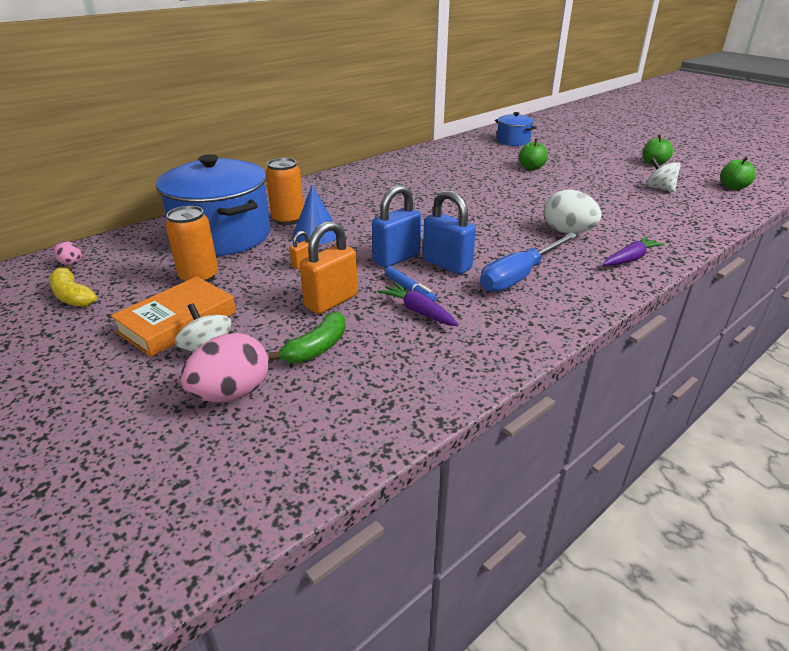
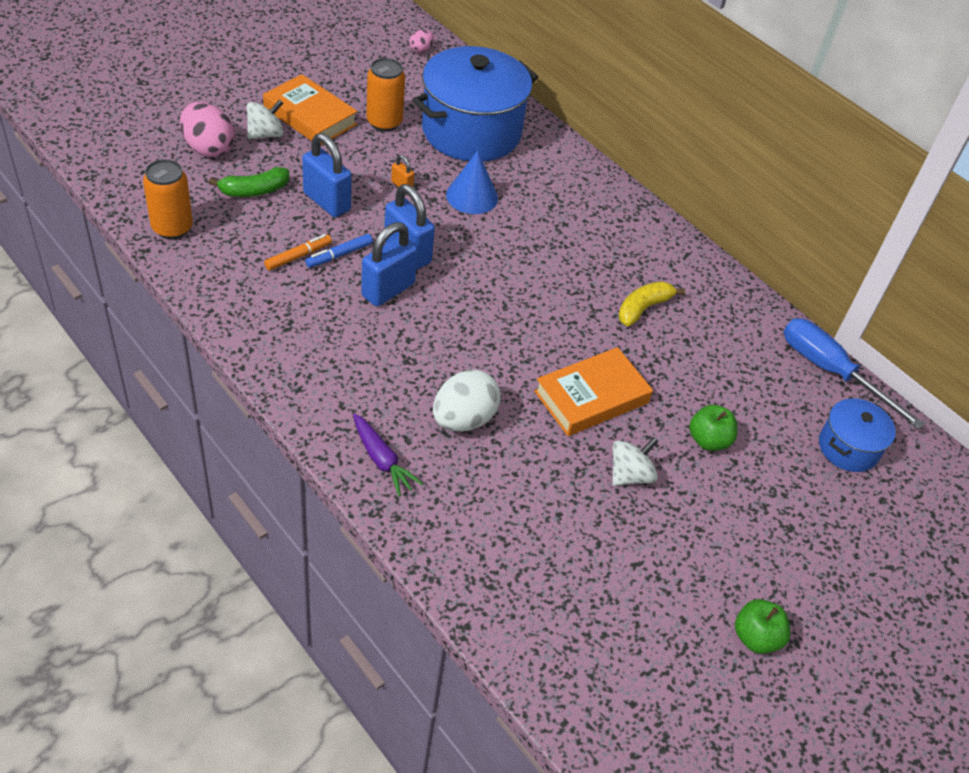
camera: 85 degrees right, 15 degrees up
(73, 296) = (362, 59): yellow banana -> yellow banana (643, 308)
(288, 219) = (510, 176): orange can -> orange can (172, 228)
(317, 348) = (254, 191): green banana -> green banana turned 60 degrees counterclockwise
(331, 301) = (327, 202): orange padlock -> blue padlock
(418, 311) = (298, 256): purple carrot -> orange marker
(518, 194) = (591, 397): none -> orange book
(520, 276) = (354, 345): blue screwdriver -> blue screwdriver (831, 371)
(659, 188) = (625, 592): white spinning top -> white spinning top (630, 475)
(733, 187) = (639, 719): green apple -> none

